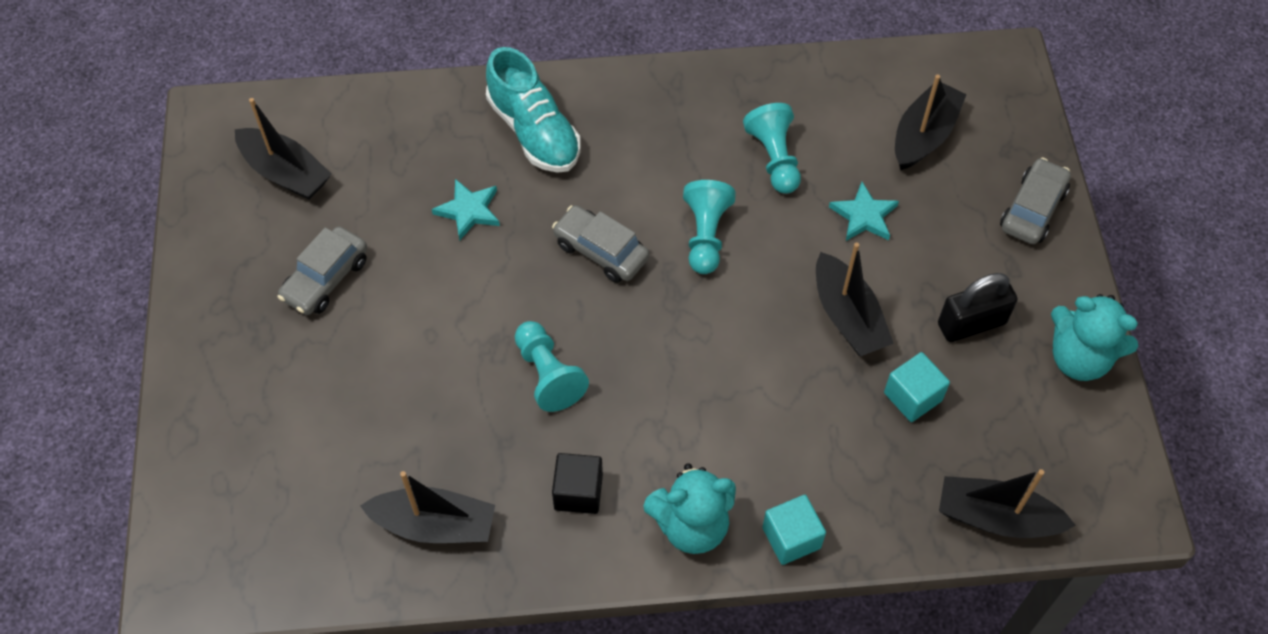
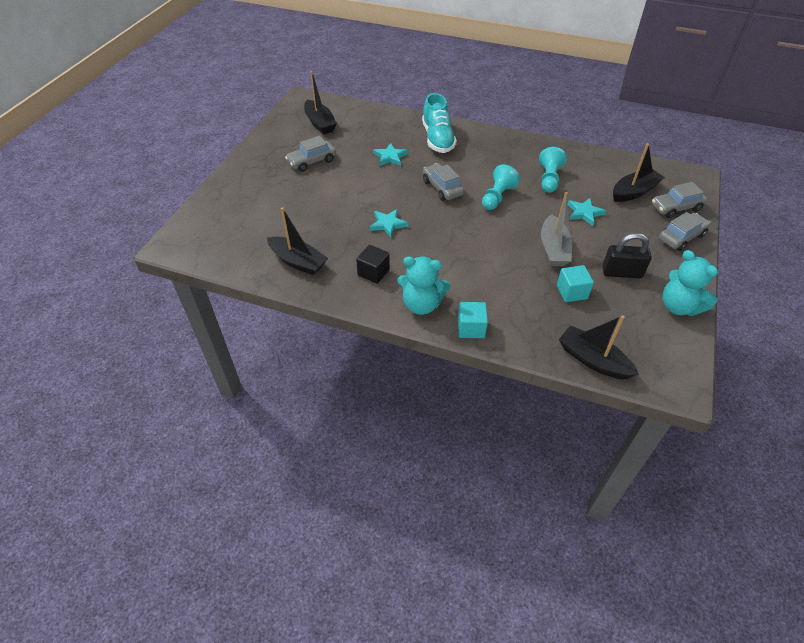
camera: 25 degrees right, 10 degrees down
(548, 375) = (388, 224): turquoise pawn -> turquoise star
(847, 316) = (553, 249): black boat -> grey boat
(1002, 146) = (676, 208): none -> grey car

